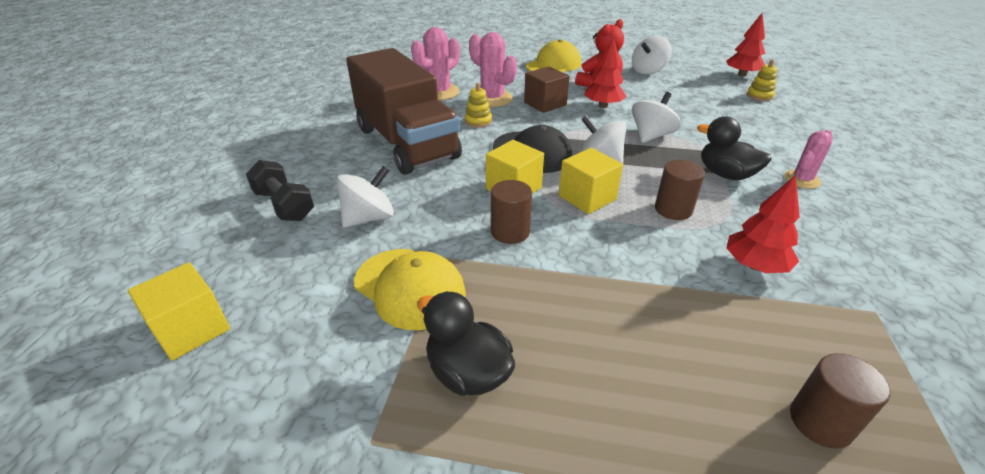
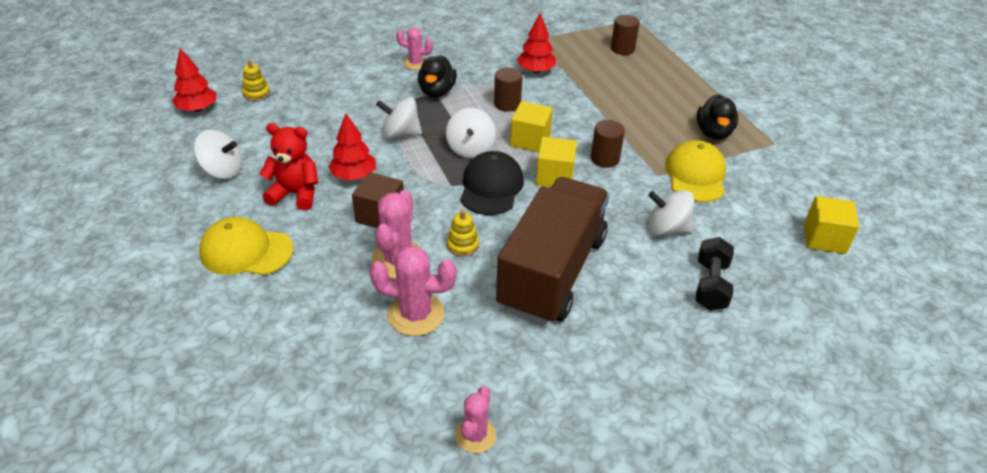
camera: 125 degrees left, 5 degrees up
(340, 86) = (475, 435): none -> pink cactus

